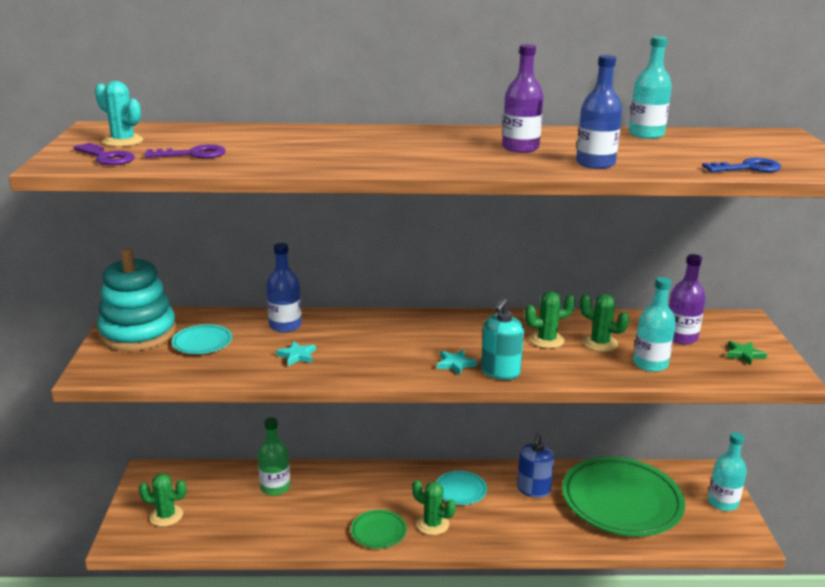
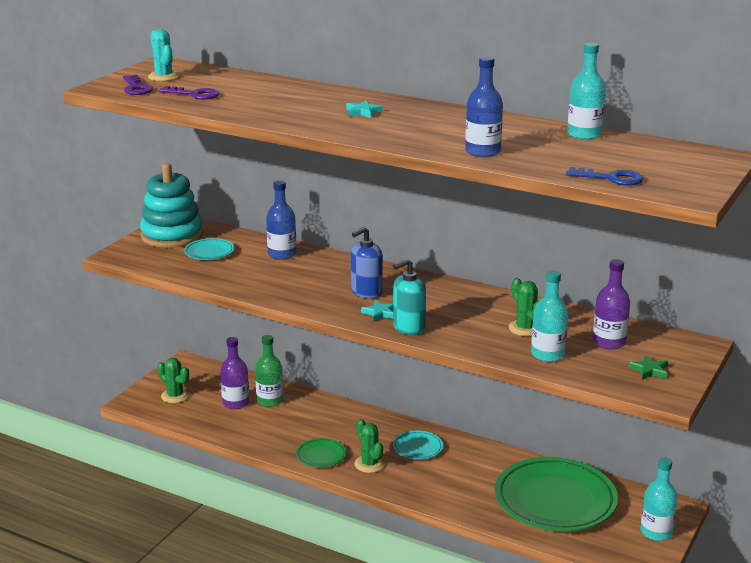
camera: 30 degrees right, 0 degrees up
(297, 356) = (266, 277): turquoise star -> turquoise star (362, 112)
(520, 148) = (446, 129): purple bottle -> purple bottle (235, 403)
(533, 489) = (483, 467): blue soap dispenser -> blue soap dispenser (366, 292)
(546, 340) = (481, 314): green cactus -> none

